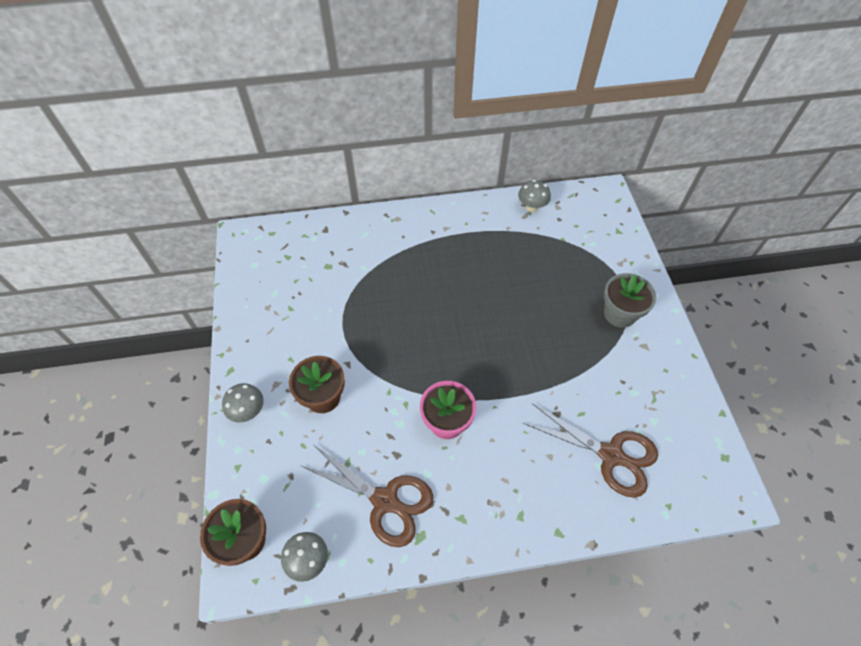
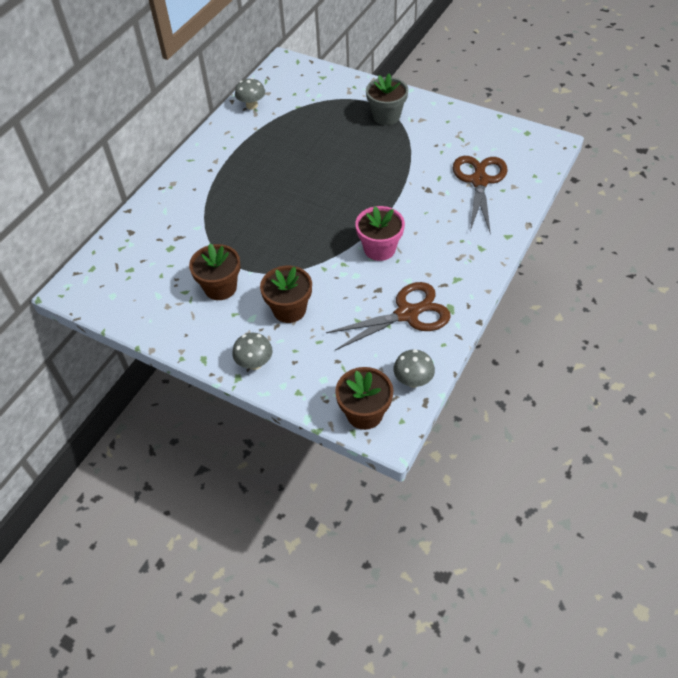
camera: 50 degrees left, 5 degrees down
(311, 329) = (220, 287): none -> brown flower pot
(610, 455) = (479, 181): brown scissors -> brown scissors turned 60 degrees counterclockwise

